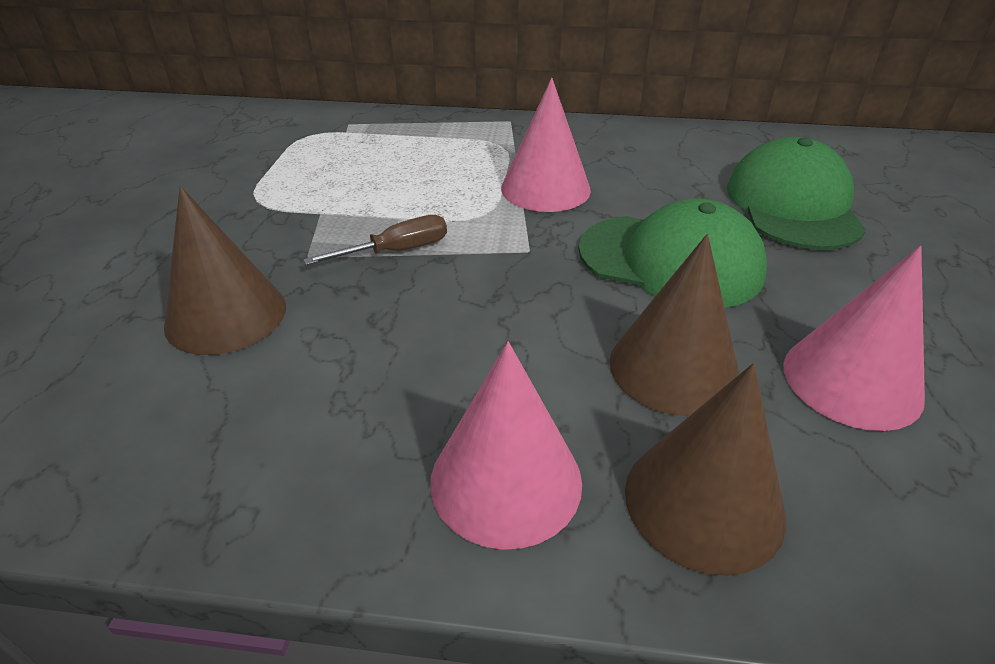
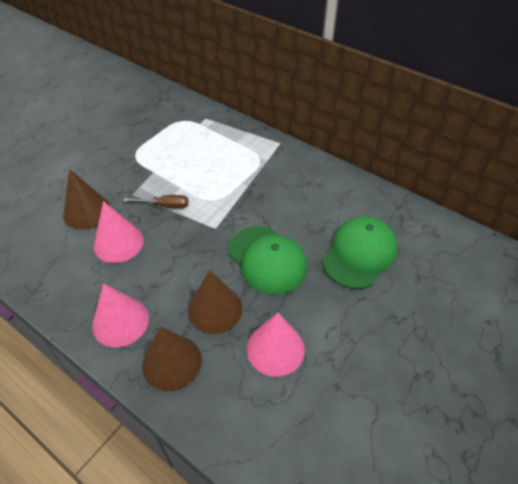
camera: 30 degrees right, 10 degrees up
(545, 188) = (254, 195): pink cone -> pink cone (118, 243)

